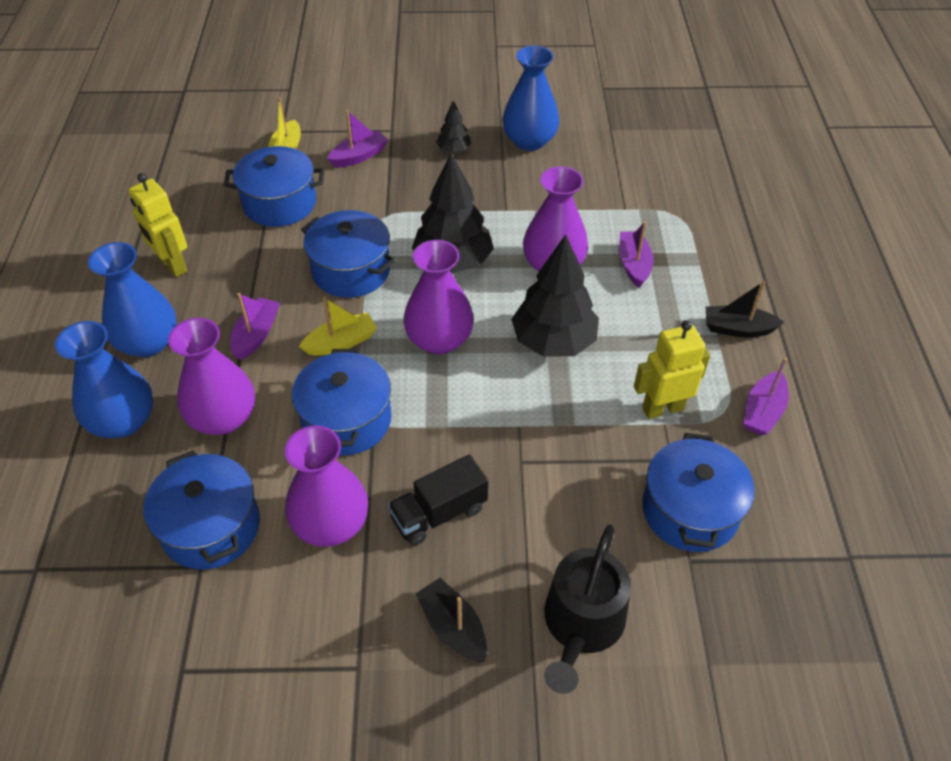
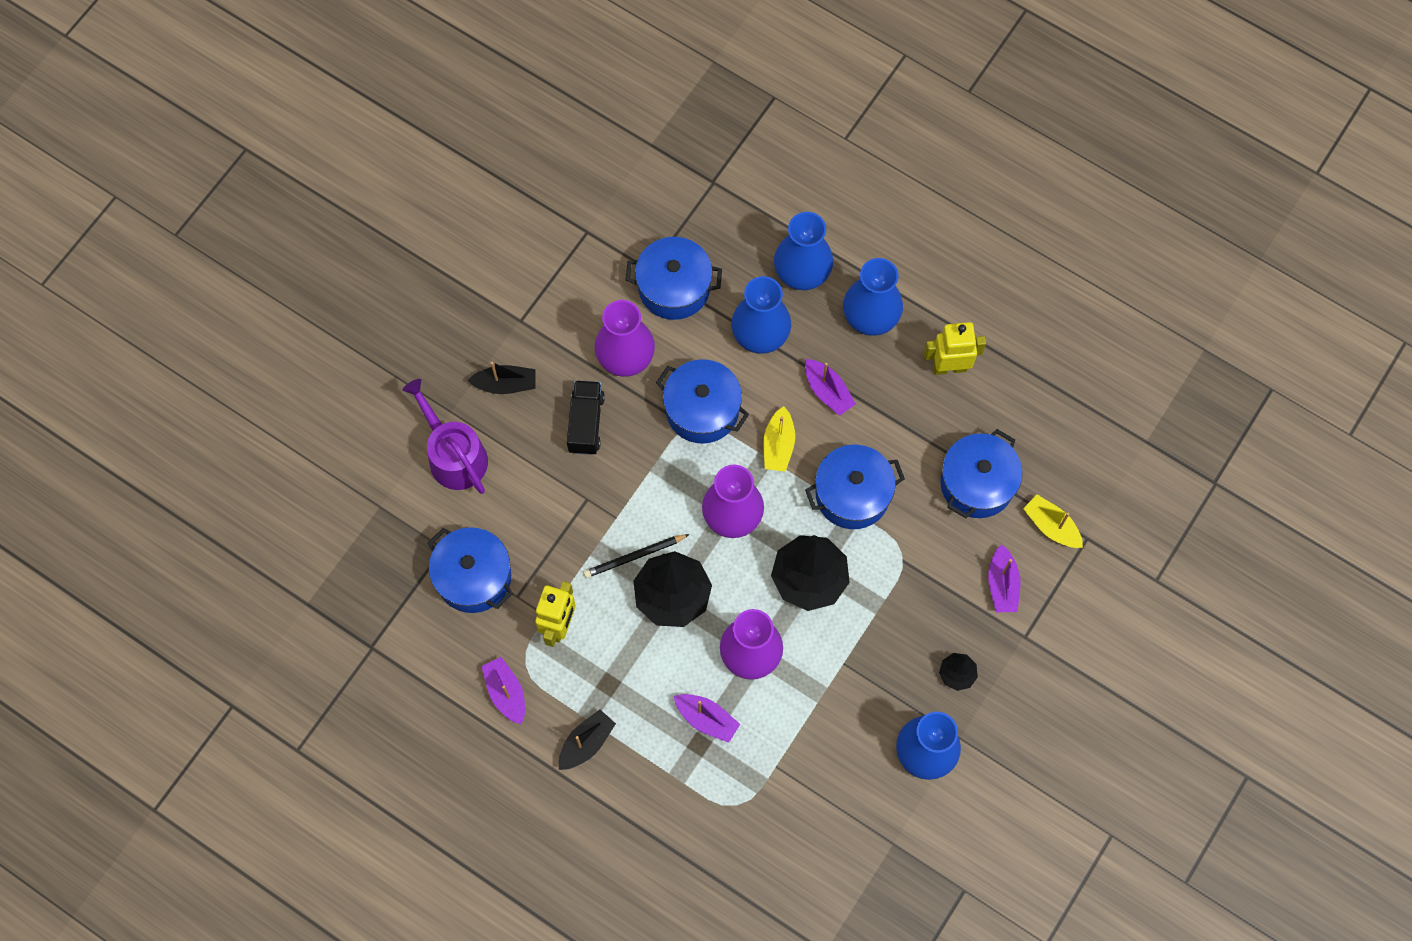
camera: 125 degrees right, 20 degrees up
(223, 418) = (760, 334): purple vase -> blue vase
(544, 389) = (634, 557): none -> black pencil
(581, 624) = (454, 455): black watering can -> purple watering can

